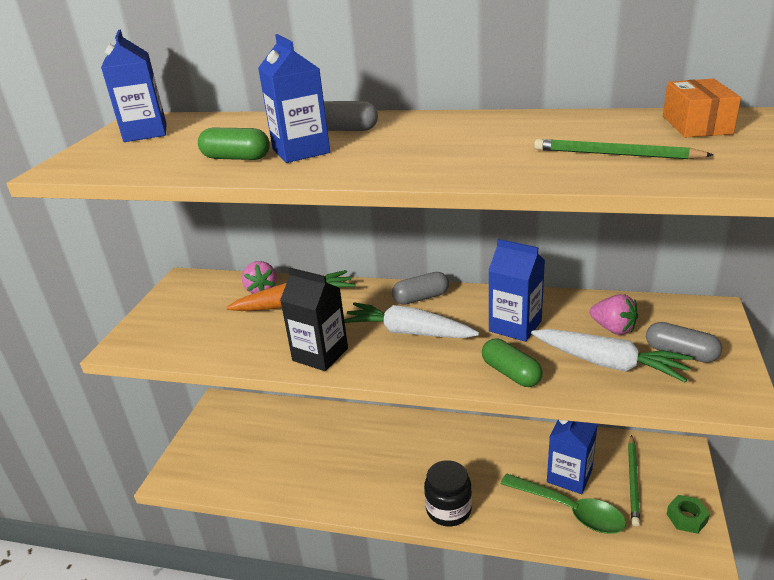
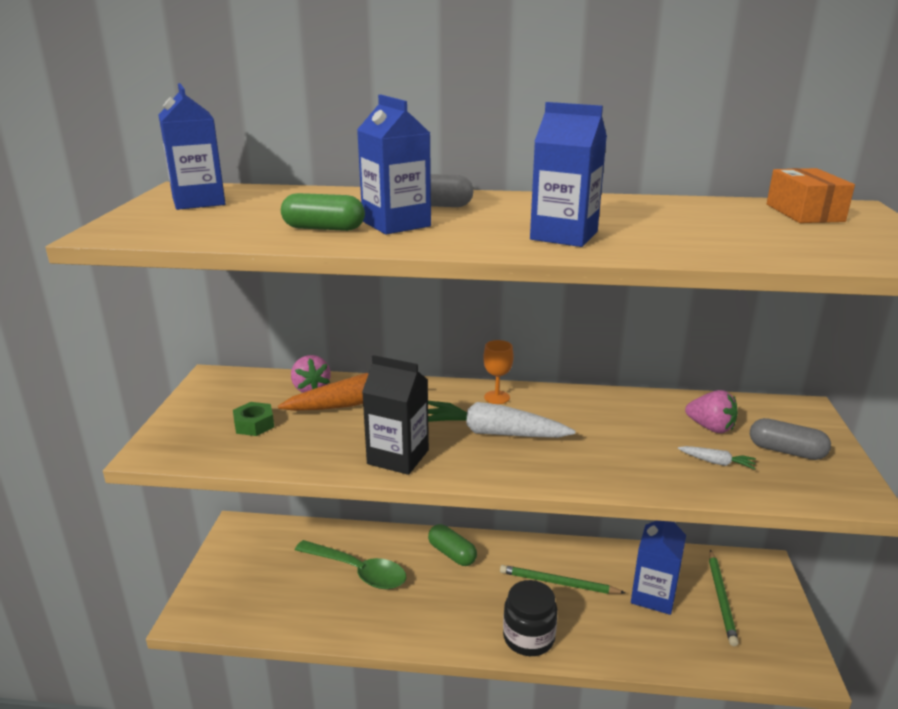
camera: 10 degrees left, 5 degrees down
(421, 298) = (497, 397): grey capsule -> orange goblet
(511, 373) = (617, 473): green capsule -> green capsule (452, 554)
(515, 326) = (607, 425): blue carton -> blue carton (564, 236)
(570, 510) = (661, 632): green spoon -> green spoon (358, 571)
(609, 364) = (717, 462): white carrot -> white carrot, size x0.45
(615, 154) = (739, 236): green pencil -> green pencil (558, 583)
(686, 518) = (784, 635): green nut -> green nut (254, 424)

